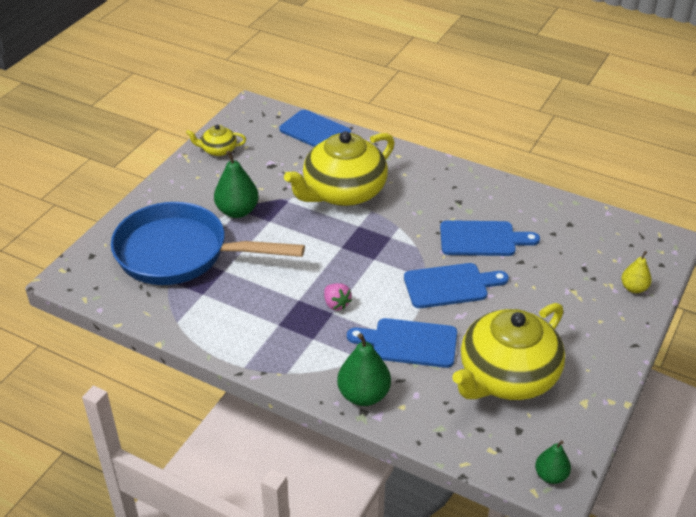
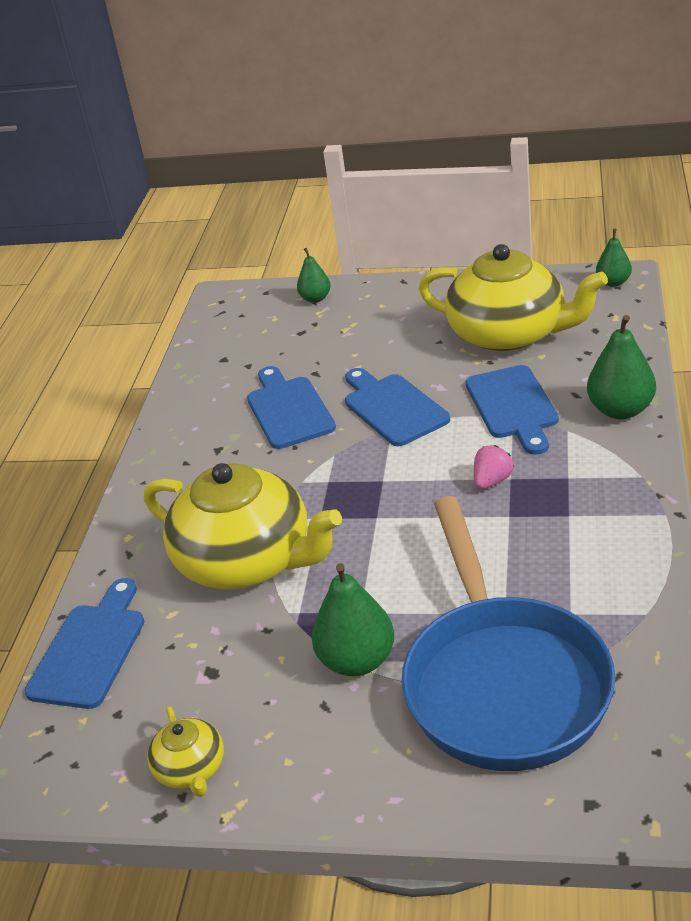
camera: 105 degrees left, 5 degrees down
(634, 288) = (315, 298): yellow pear -> green pear

